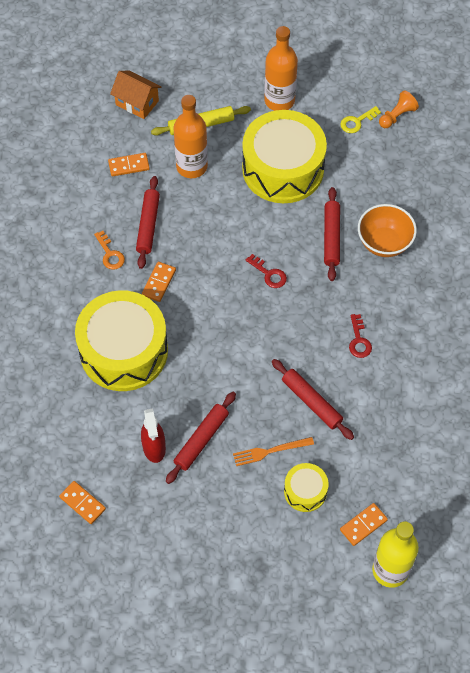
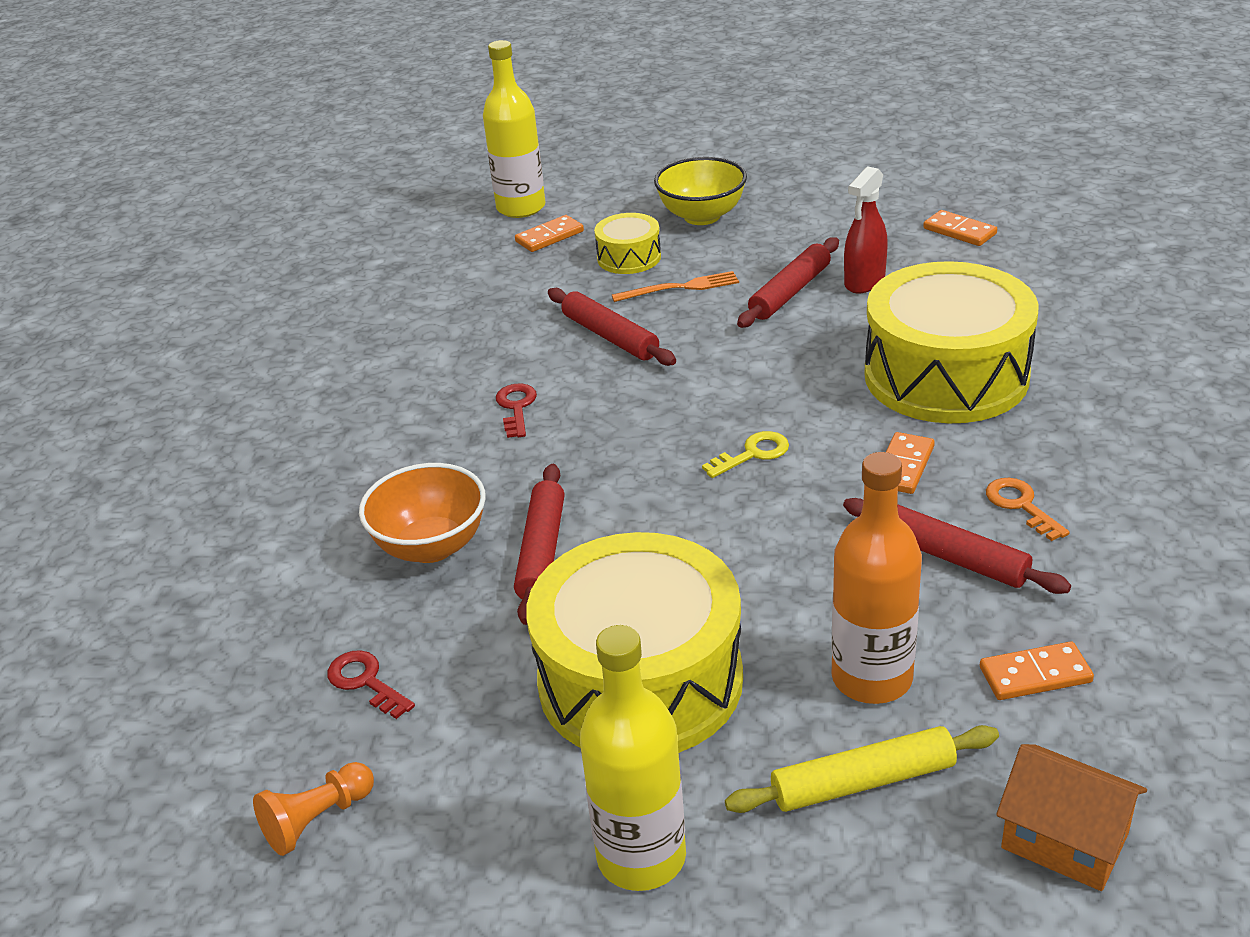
camera: 175 degrees left, 25 degrees down
(148, 225) = (951, 557): red rolling pin -> red rolling pin turned 60 degrees counterclockwise
(154, 447) = (864, 282): red spray bottle -> red spray bottle turned 135 degrees counterclockwise
(255, 542) = (702, 216): none -> yellow bowl
(269, 274) = (678, 488): red key -> red key (365, 681)
(279, 100) = (641, 857): orange bottle -> yellow bottle
(357, 122) = (431, 801): yellow key -> yellow key (753, 454)

